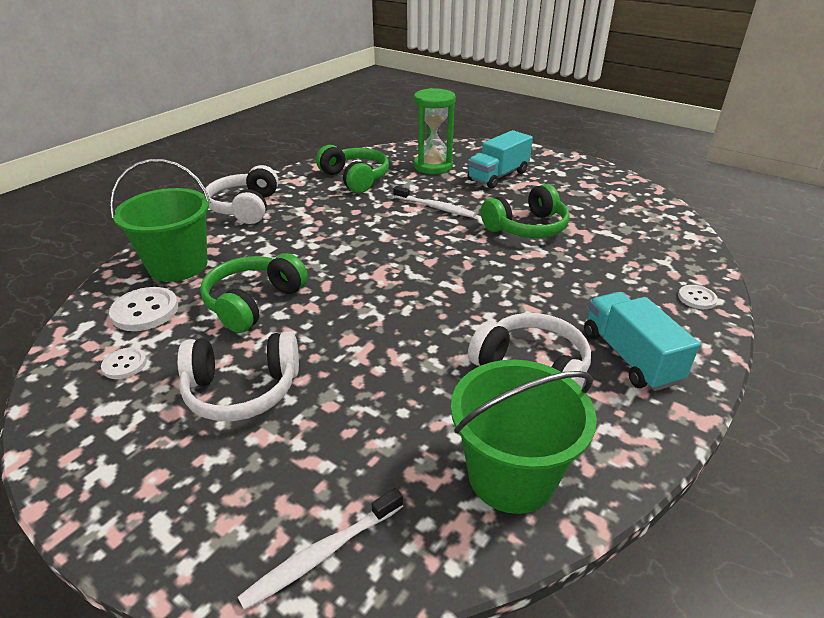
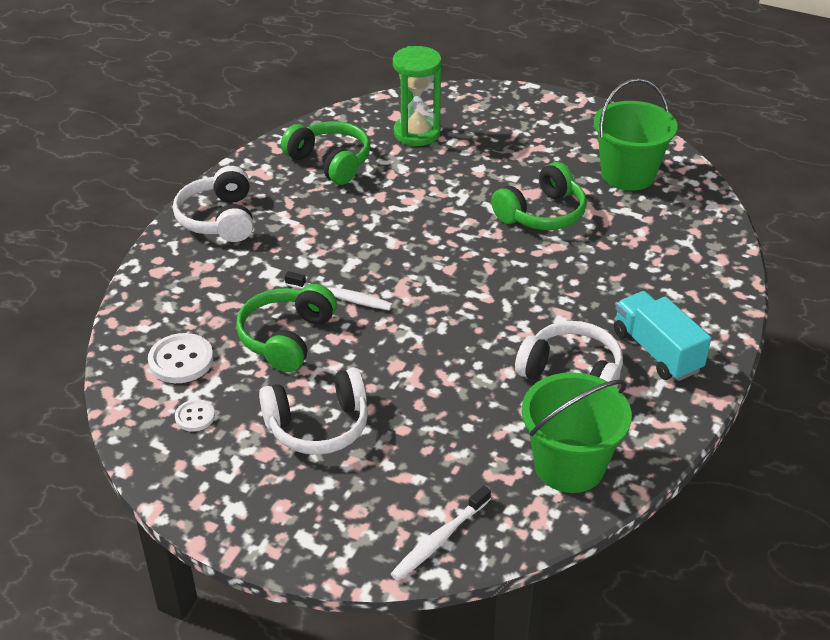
camera: 10 degrees left, 5 degrees up
(178, 265) = (184, 304): green bucket -> green bucket (628, 174)
(435, 207) = (436, 196): white toothbrush -> white toothbrush (341, 297)
(498, 176) = (497, 141): turquoise truck -> none
(696, 298) = (716, 282): white button -> none

